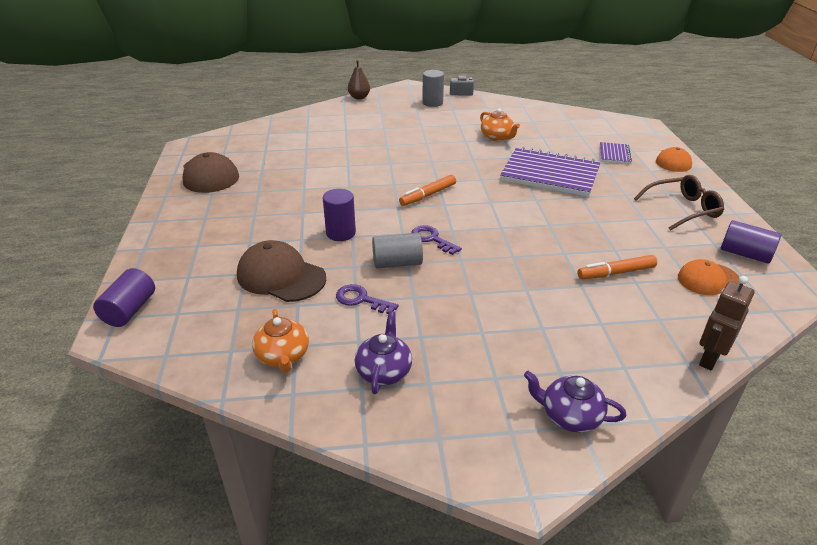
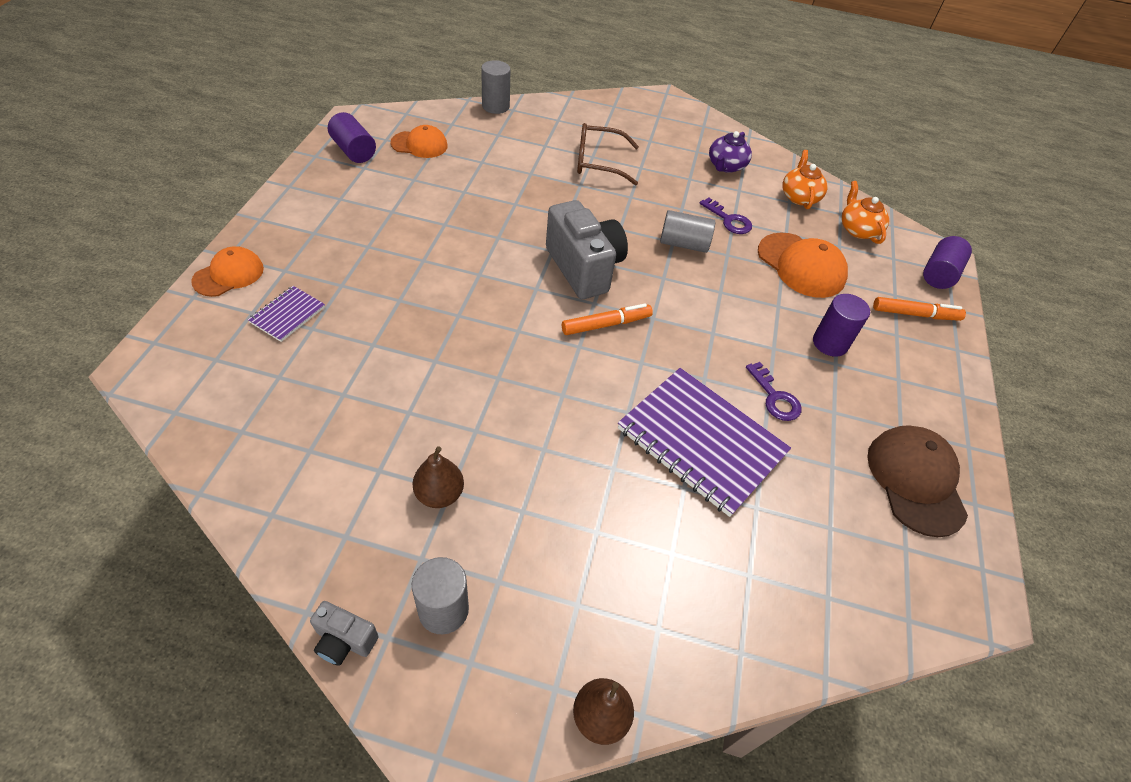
camera: 165 degrees left, 15 degrees up
(281, 276) = (801, 265): brown cap -> orange cap
(341, 233) = (732, 299): purple cylinder -> purple cylinder (830, 343)
(431, 239) = (635, 260): purple key -> purple key (775, 397)
(462, 122) = (439, 494): none -> brown pear
(467, 222) = (584, 268): none -> grey camera
(497, 137) = (416, 421): orange teapot -> orange teapot (858, 229)
(550, 174) = (420, 307): purple notebook -> purple notebook (701, 441)
(570, 416) = (617, 111): purple teapot -> none
(616, 273) = (489, 172): orange marker -> orange marker (915, 314)
(682, 209) = (335, 207): brown glasses -> brown glasses (598, 162)
(709, 358) = (495, 106): brown robot -> grey cylinder

